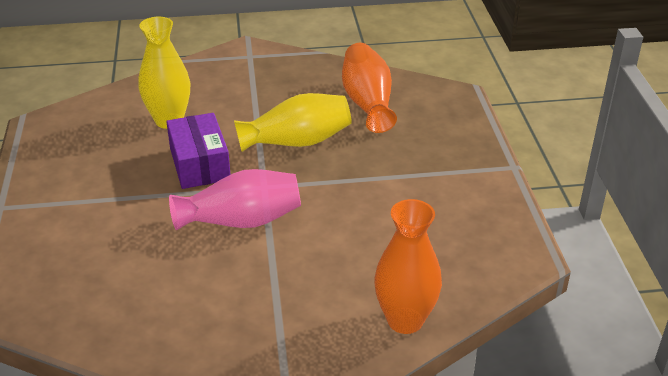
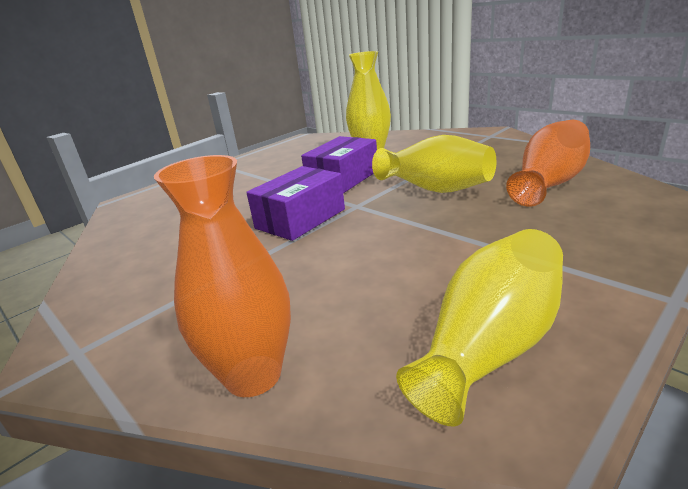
camera: 55 degrees right, 10 degrees down
(241, 221) = (300, 219): pink vase -> purple box
(477, 236) = (490, 346): none -> yellow vase

